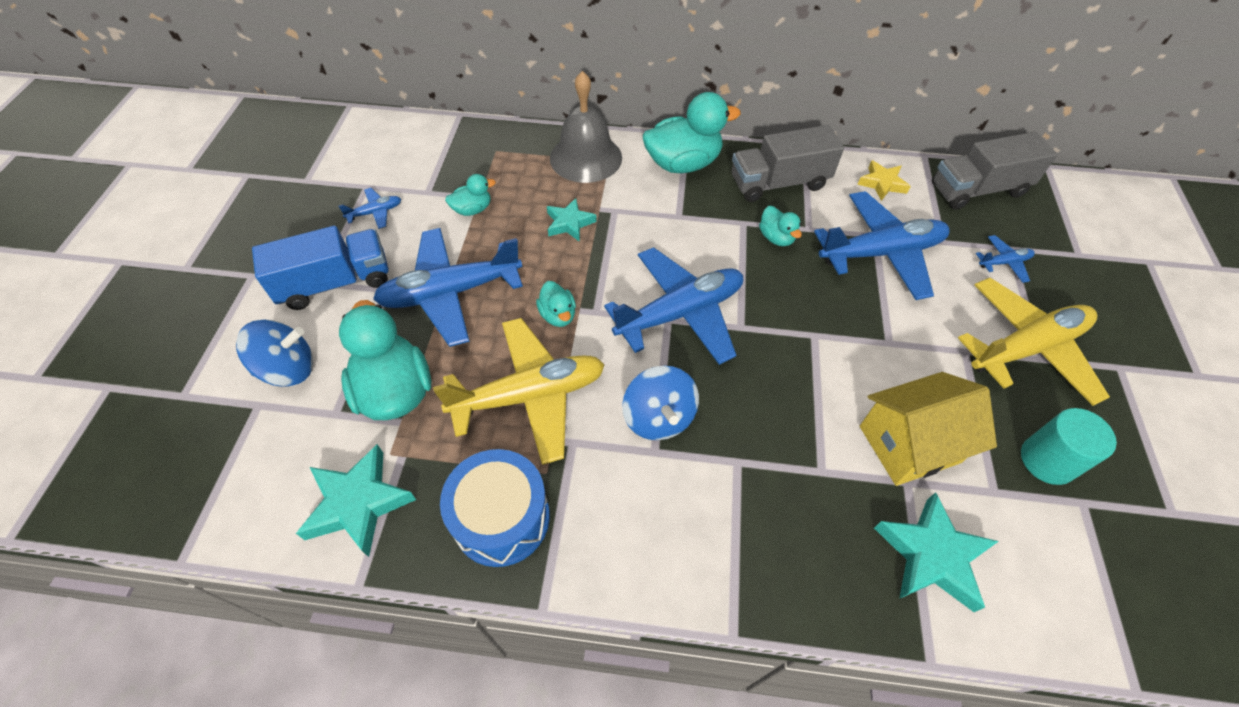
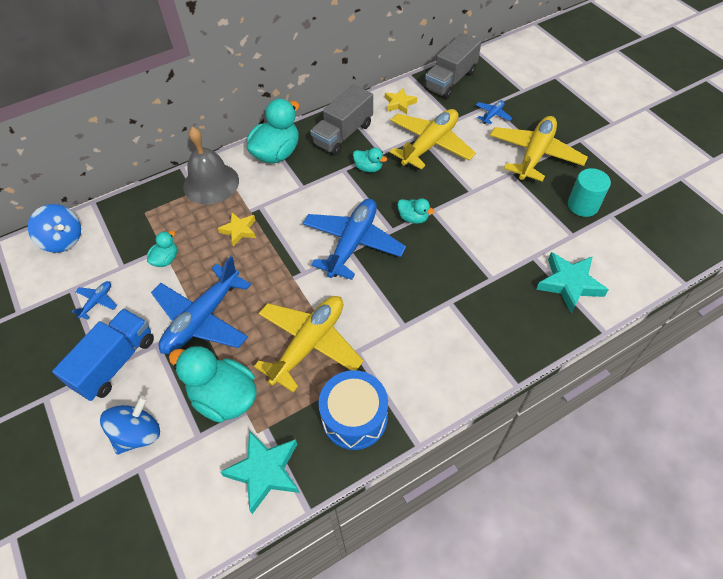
camera: 35 degrees left, 0 degrees up
(558, 315) = (283, 289): turquoise duck -> turquoise duck (413, 218)
(569, 223) = (239, 230): turquoise star -> yellow star
(658, 417) = (390, 307): blue spinning top -> blue spinning top (63, 240)
(880, 253) = (430, 145): blue plane -> yellow plane
(909, 444) = (520, 237): yellow house -> none

